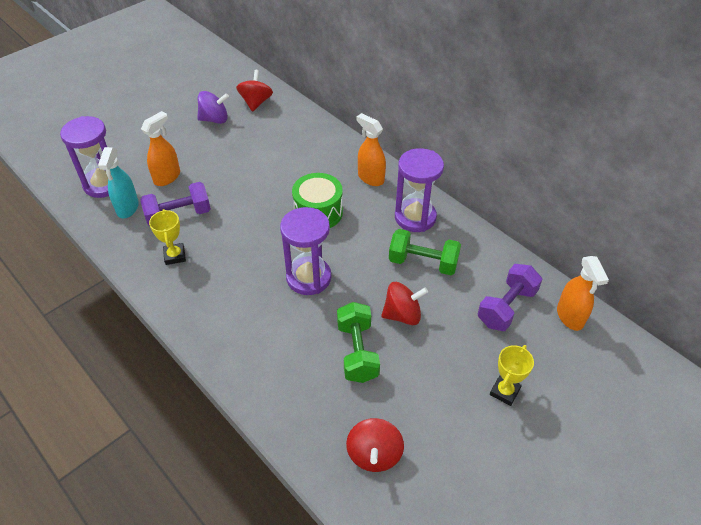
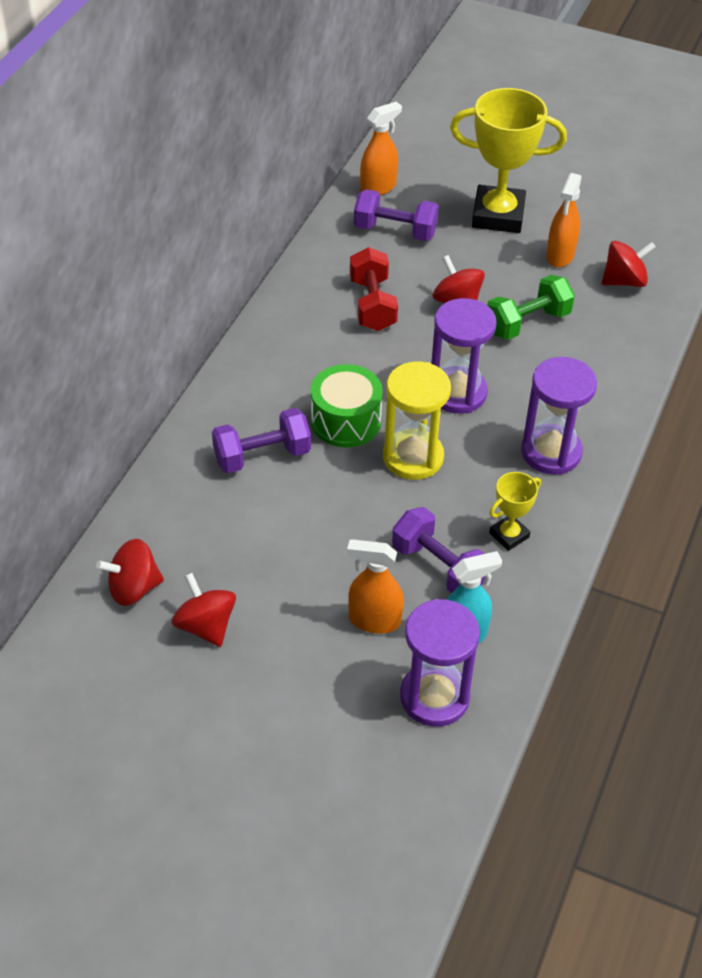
camera: 115 degrees left, 0 degrees up
(214, 119) = (206, 626): purple spinning top -> red spinning top
(267, 233) = (413, 457): none -> yellow hourglass
(313, 168) = (262, 456): none -> purple dumbbell
(370, 178) = (250, 390): orange spray bottle -> orange spray bottle (560, 256)
(415, 217) = (301, 329): purple hourglass -> purple hourglass (551, 452)
(423, 263) = (372, 305): green dumbbell -> red dumbbell
(504, 391) = (498, 215): yellow trophy -> yellow trophy, size x2.07

